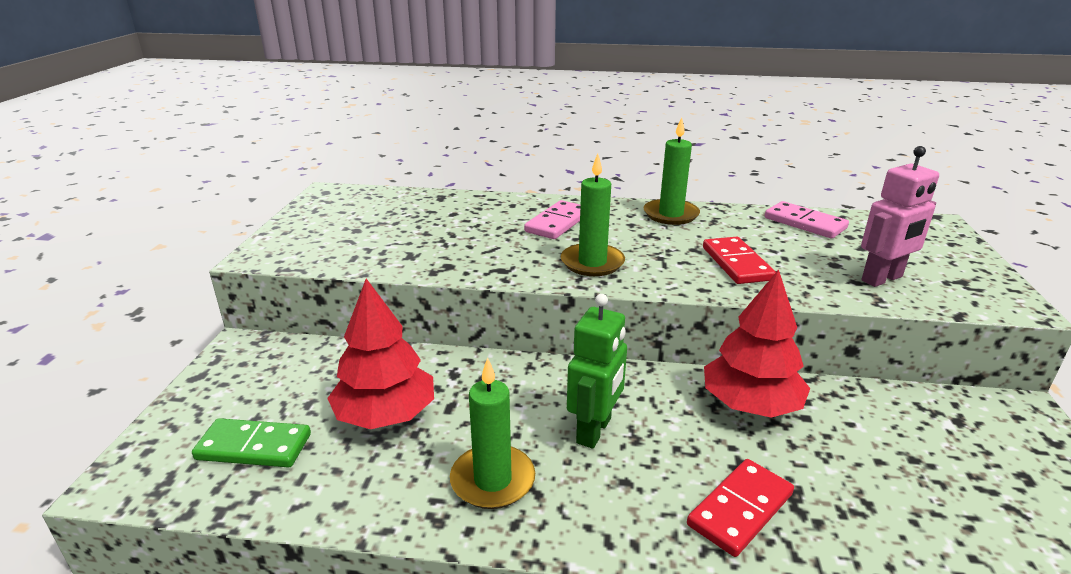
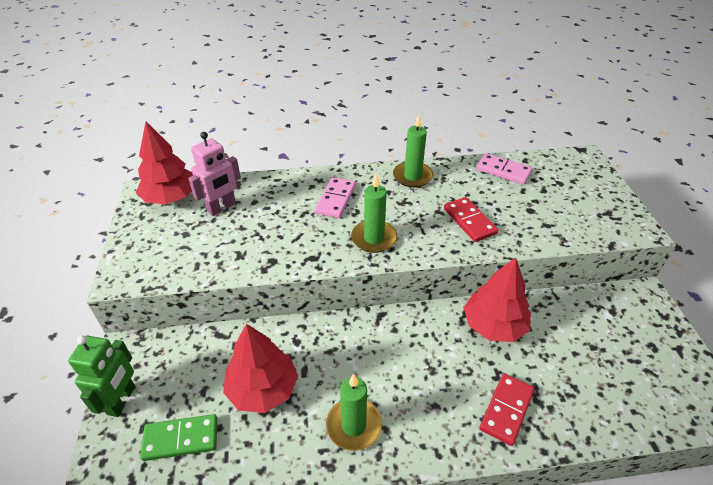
camera: 15 degrees left, 15 degrees up
(357, 199) = (171, 197): none -> red tree
(594, 431) = (405, 369): green robot -> green robot (122, 400)
(882, 279) = (562, 219): pink robot -> pink robot (222, 208)

